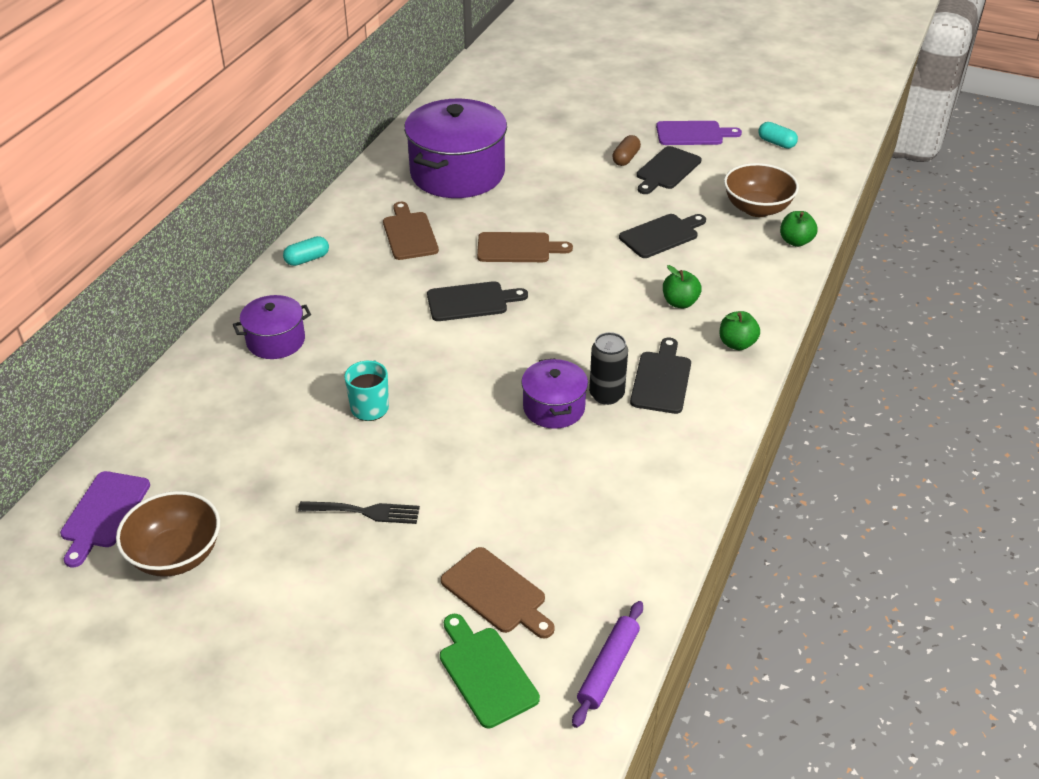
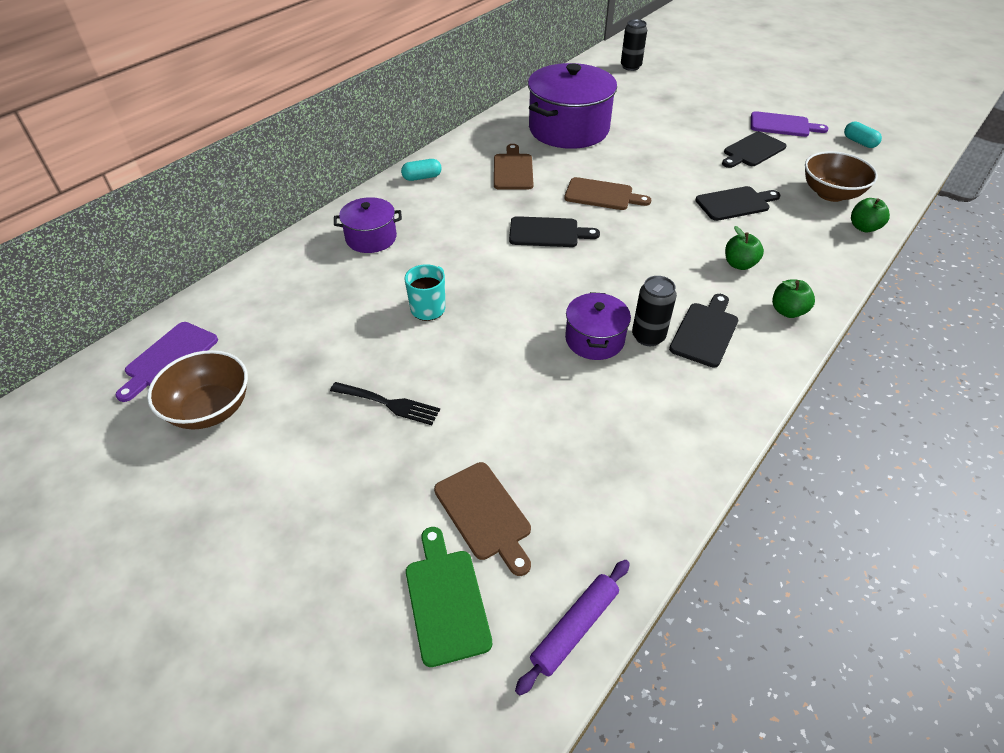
camera: 15 degrees right, 5 degrees up
(506, 81) = (630, 67): none -> black can
(626, 158) = (717, 137): brown capsule -> none

